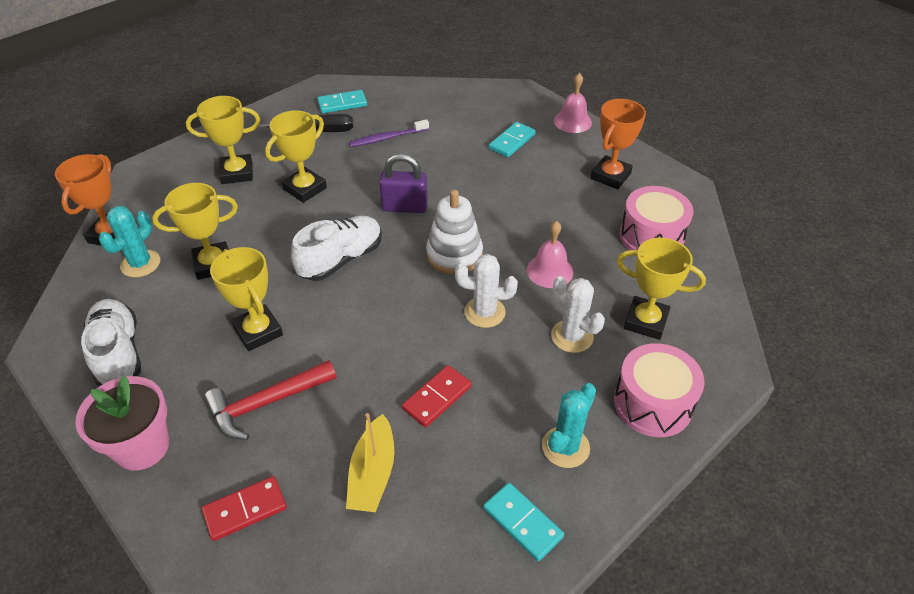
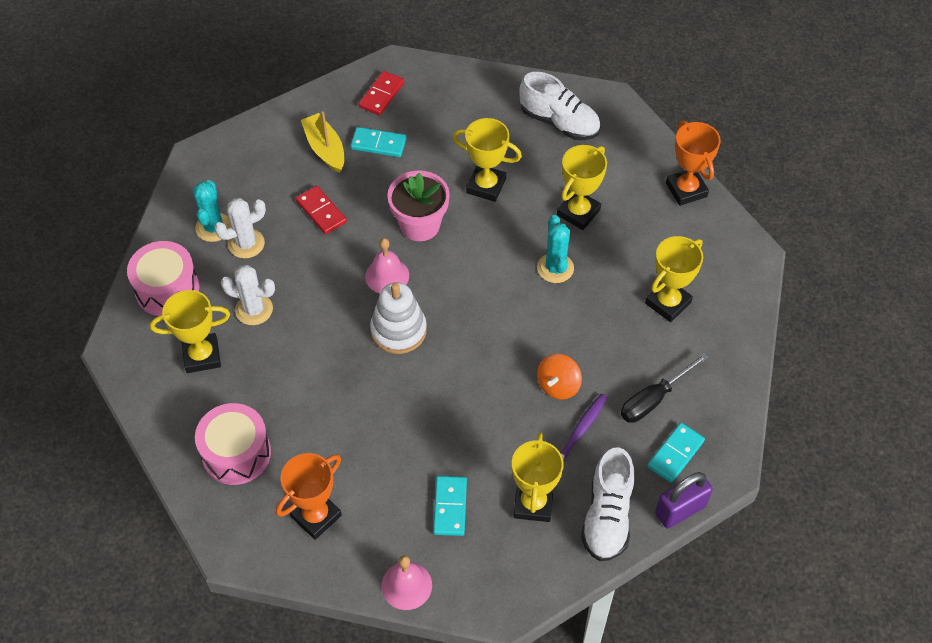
camera: 145 degrees right, 10 degrees up
(140, 264) = (631, 182): turquoise cactus -> turquoise cactus (555, 268)
(142, 447) = (476, 89): pink flower pot -> pink flower pot (420, 225)
(265, 404) = (429, 148): red hammer -> none
(305, 188) = (590, 322): yellow trophy -> yellow trophy (533, 503)
(341, 259) = (486, 273): white shoe -> white shoe (607, 516)
(372, 166) = (558, 385): none -> orange spinning top
(405, 207) = (483, 355): purple padlock -> purple padlock (680, 510)
(437, 398) = (321, 212): red domino -> red domino turned 45 degrees counterclockwise
(484, 312) = (334, 292): white cactus -> white cactus (246, 244)
(522, 522) = (215, 172): turquoise domino -> turquoise domino (378, 144)
(550, 271) = (307, 361): pink bell -> pink bell (387, 276)
(610, 176) = (316, 516): orange trophy -> orange trophy turned 45 degrees clockwise

